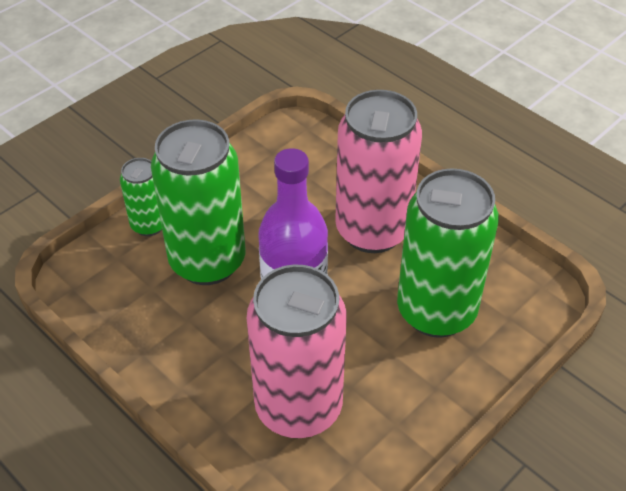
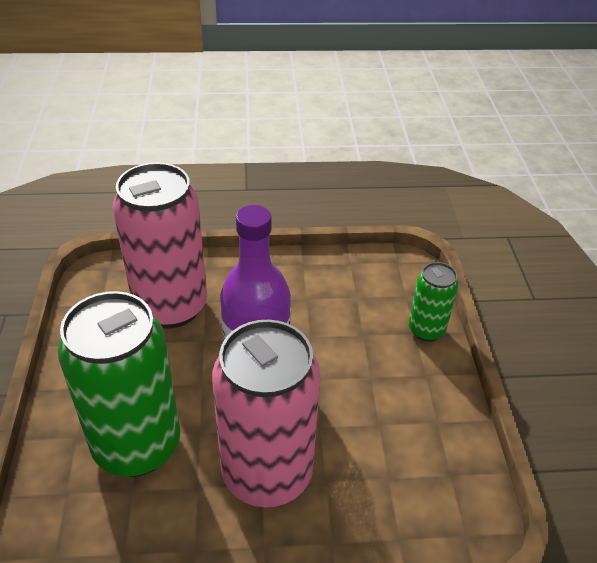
camera: 130 degrees right, 5 degrees down
(207, 261) = (350, 340): green can -> none

